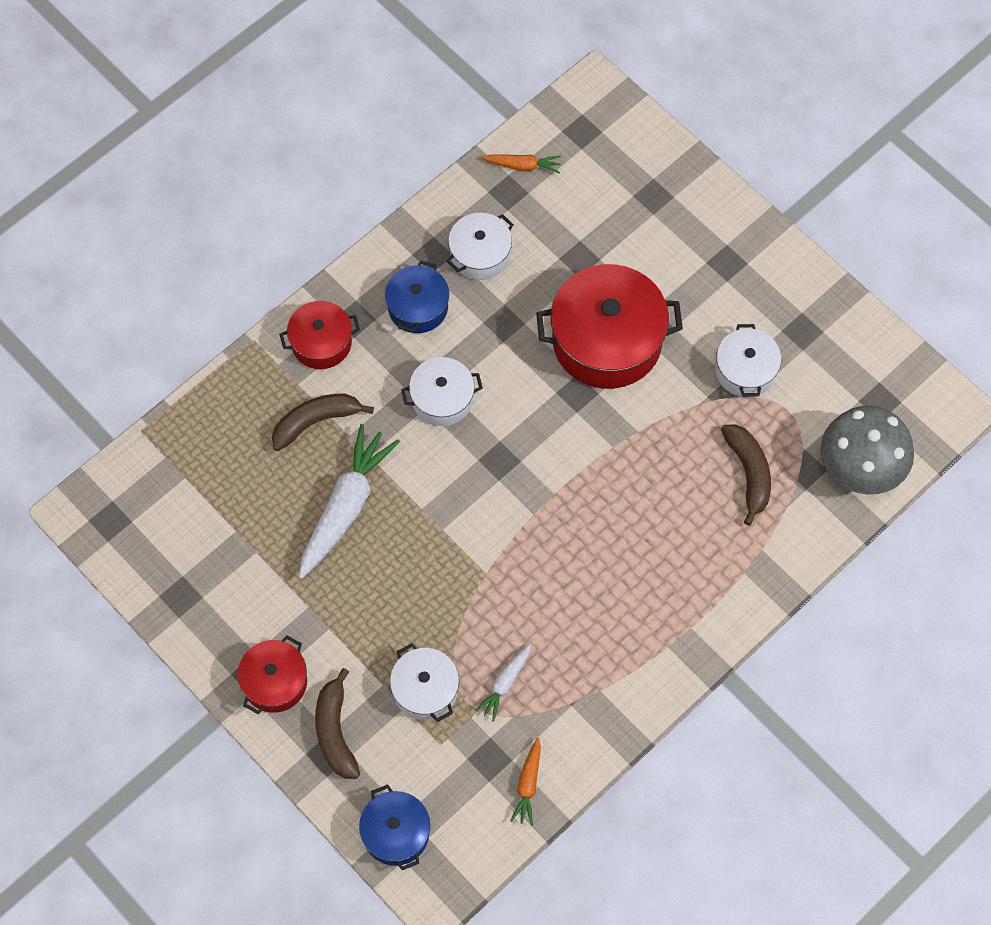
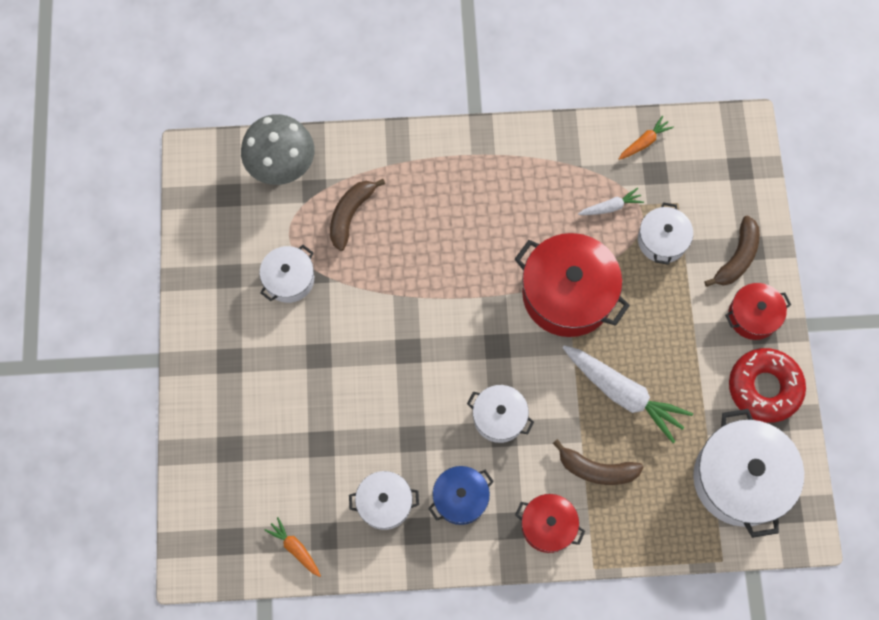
camera: 140 degrees left, 5 degrees up
(175, 514) = (740, 479): none -> white pot
(212, 618) = (764, 387): none -> red donut
(345, 507) = (622, 393): white carrot -> white carrot turned 120 degrees counterclockwise
(396, 833) = (744, 174): blue pot -> none
(607, 341) = (357, 370): red pot -> red pot (567, 294)

